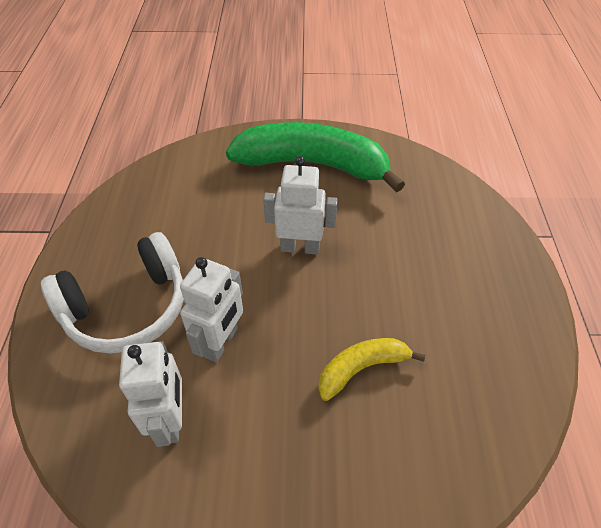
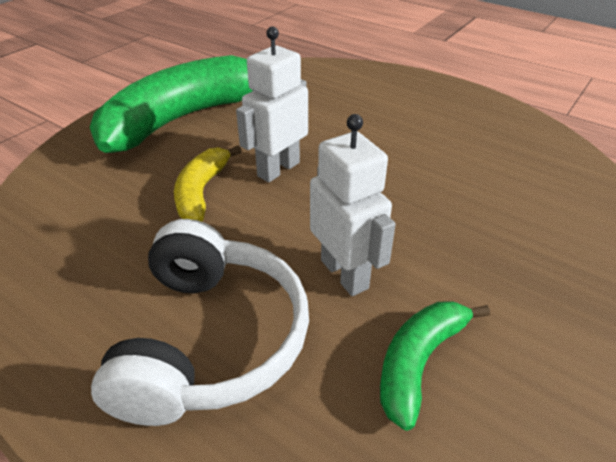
camera: 55 degrees left, 10 degrees down
(171, 420) = (418, 362): white robot -> green banana
(361, 368) = (454, 194): yellow banana -> yellow banana (201, 192)

